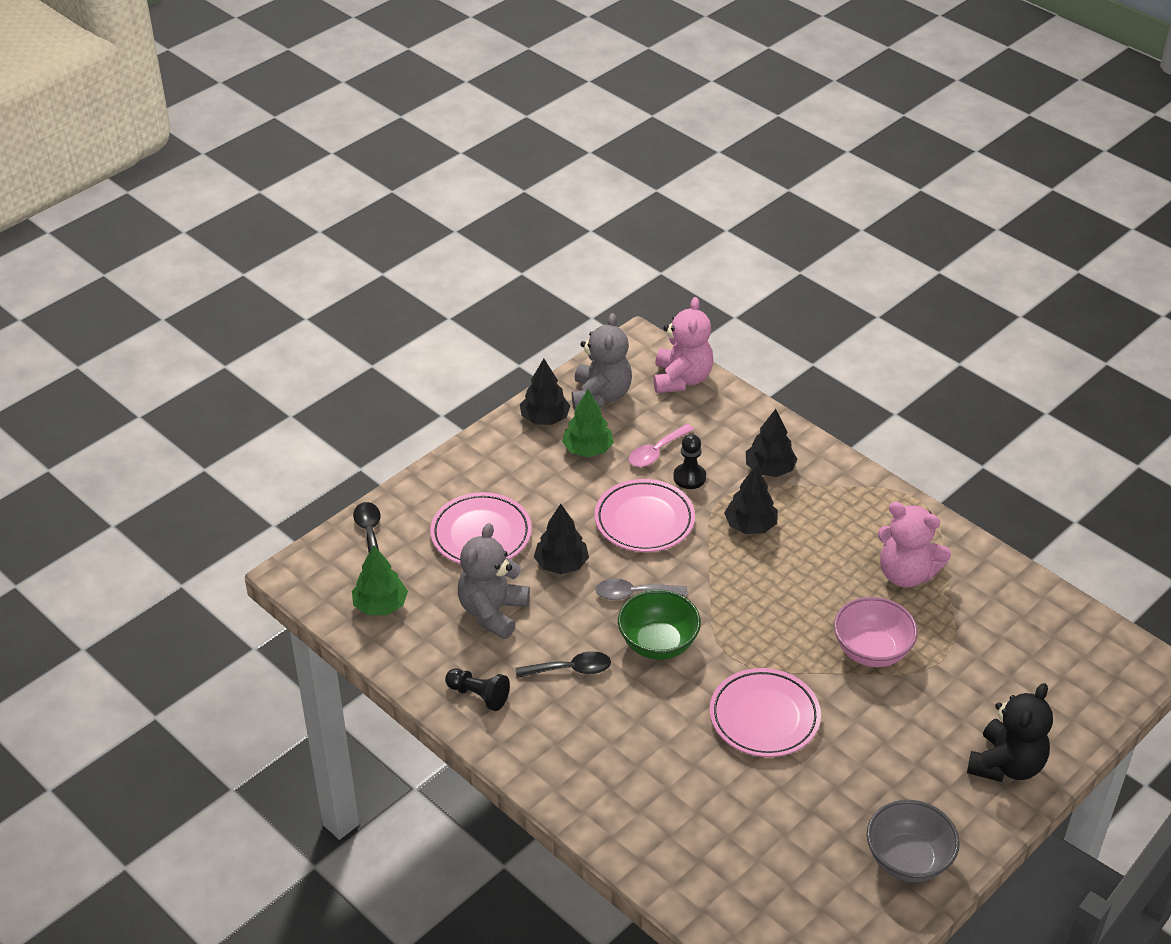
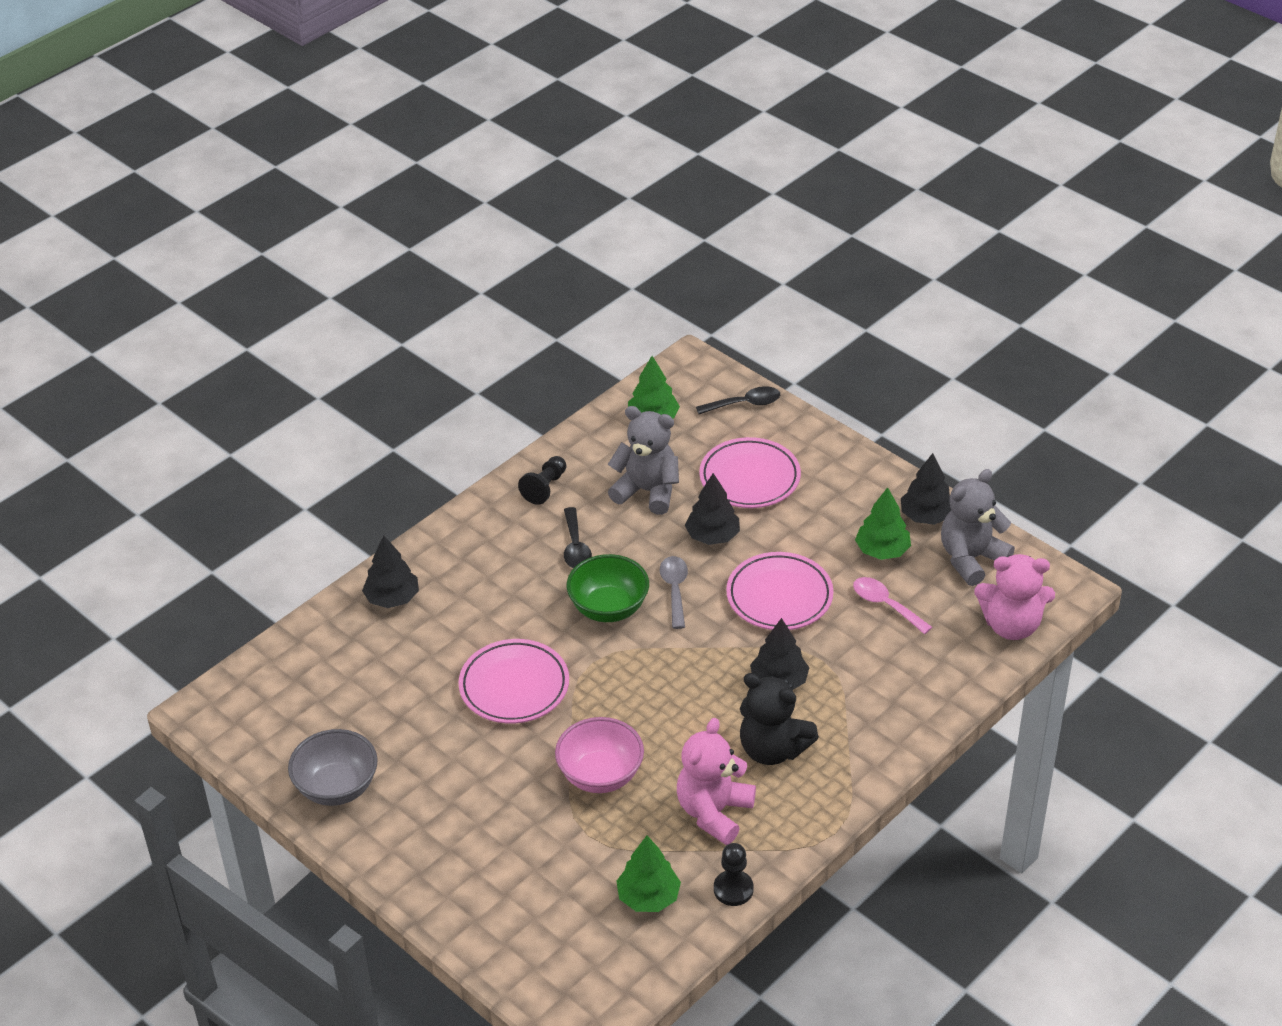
camera: 90 degrees right, 0 degrees up
(601, 395) = (971, 559): grey teddy bear -> grey teddy bear turned 135 degrees clockwise
(689, 477) = (848, 632): black pawn -> black pawn (733, 889)
(769, 469) = (870, 699): black tree -> black tree (392, 598)
(1005, 619) = (648, 897): none -> green tree
(1006, 765) = (445, 877): black teddy bear -> black teddy bear (772, 749)

